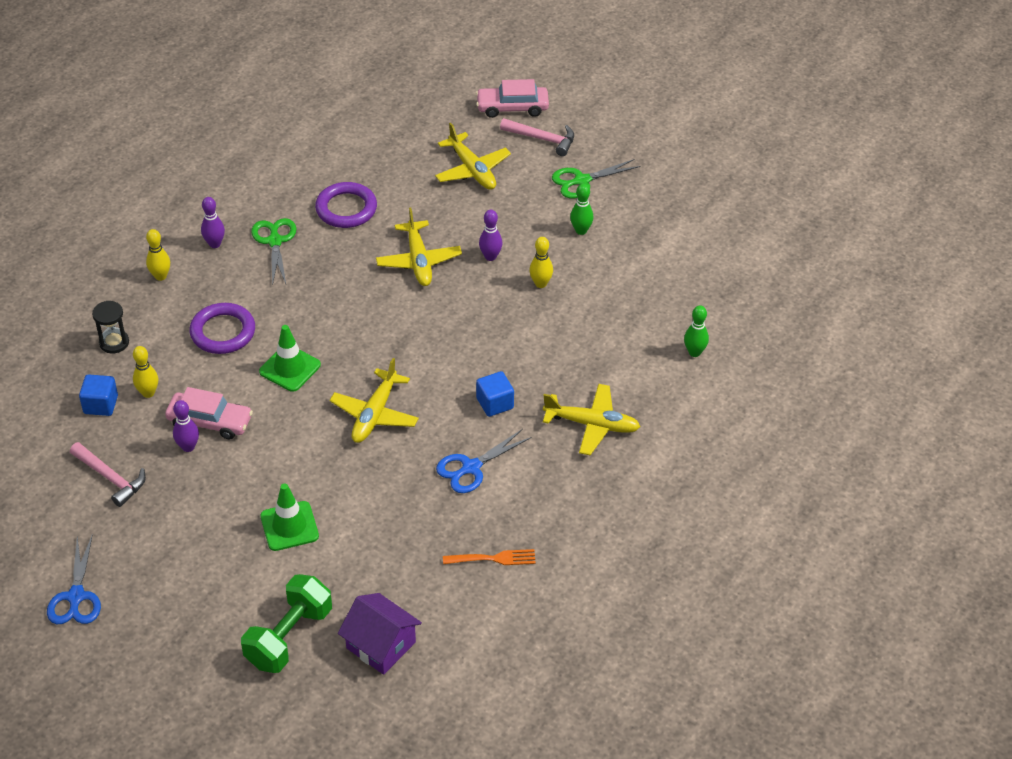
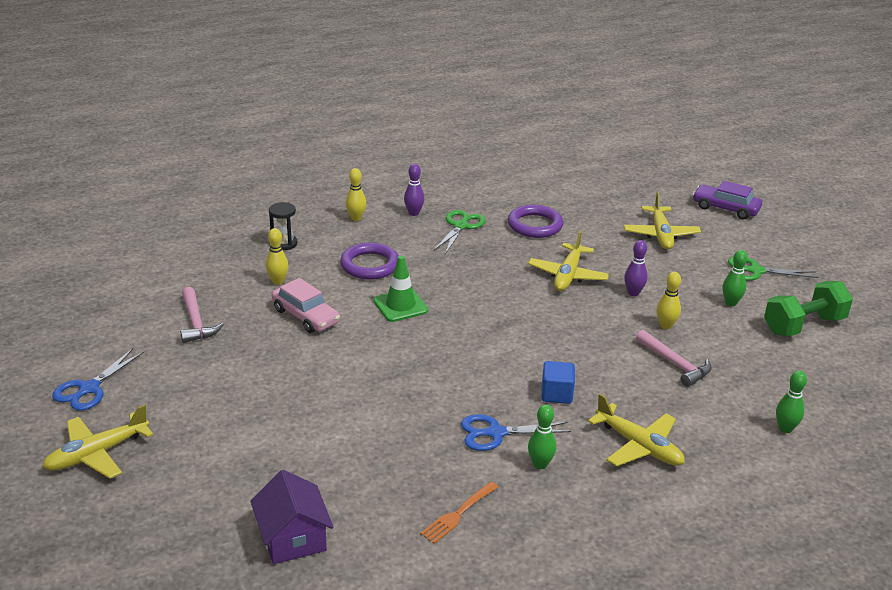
camera: 30 degrees right, 15 degrees down
(101, 405) = (236, 276): blue cube -> none
(188, 447) = (273, 326): purple bowling pin -> none
(289, 526) = (300, 411): green traffic cone -> none
(289, 637) = (220, 494): green dumbbell -> green dumbbell (803, 325)
(375, 414) = (443, 361): yellow plane -> yellow plane (97, 454)
(493, 558) = (458, 514): orange fork -> orange fork turned 105 degrees clockwise
(512, 107) = (725, 208): pink car -> purple car
(526, 481) = (540, 464): none -> green bowling pin
(542, 139) = (738, 234): pink hammer -> pink hammer (675, 364)

